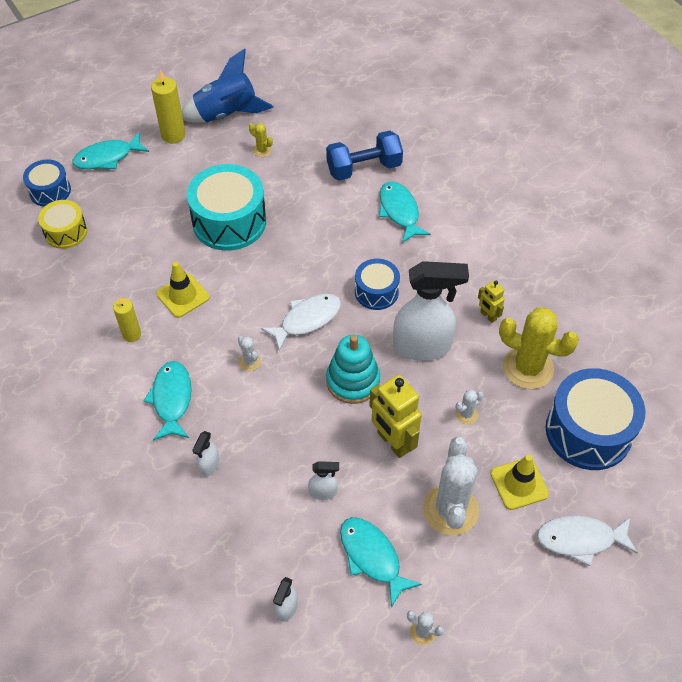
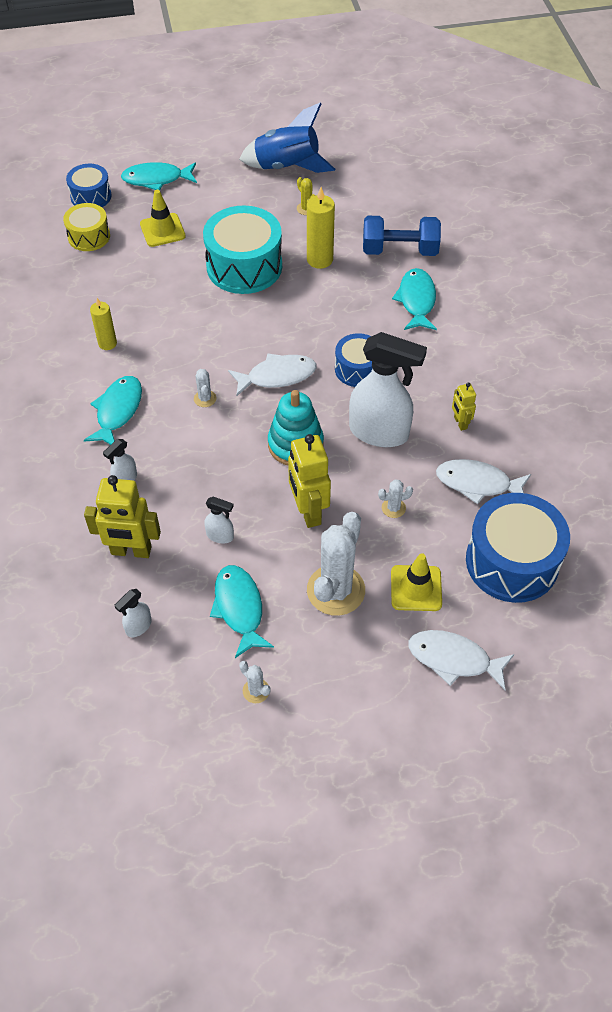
camera: 20 degrees right, 0 degrees up
(173, 135) = (227, 174): yellow candle -> yellow candle (319, 260)
(183, 295) = (170, 322): yellow traffic cone -> yellow traffic cone (162, 230)
(246, 535) = (131, 551): none -> yellow robot
(528, 368) = (477, 483): yellow cactus -> white fish

